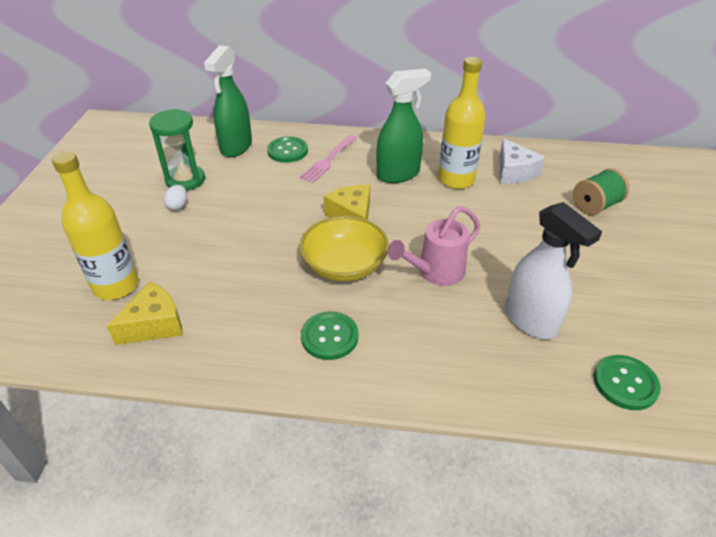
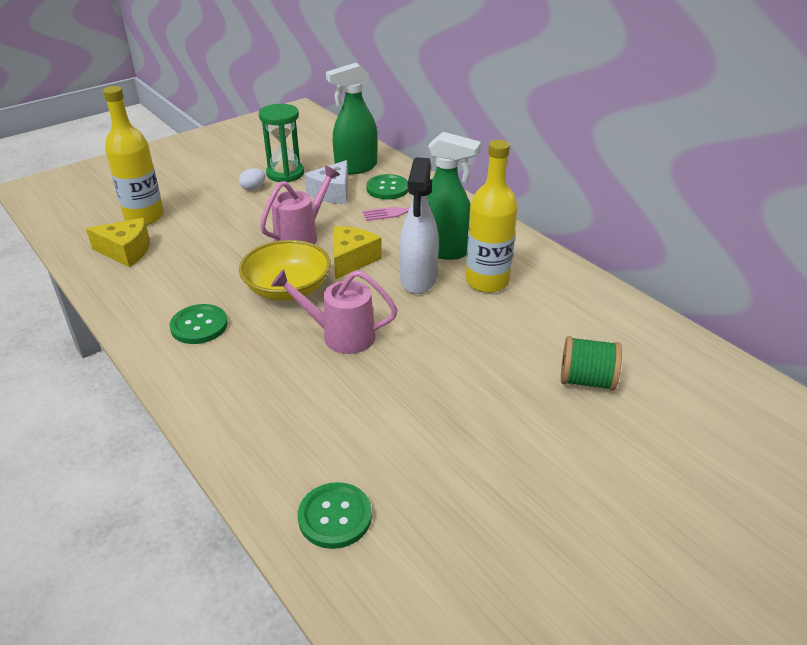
camera: 45 degrees right, 5 degrees down
(286, 221) = (301, 236): none -> pink watering can
(514, 172) = (555, 306): white cheese -> white cheese (332, 193)
(531, 321) = (347, 418): white spray bottle -> white spray bottle (418, 280)

